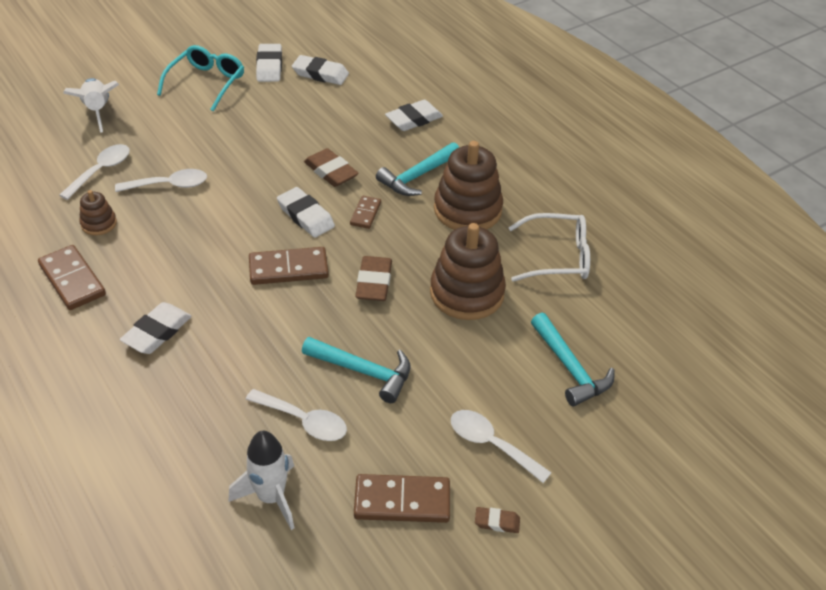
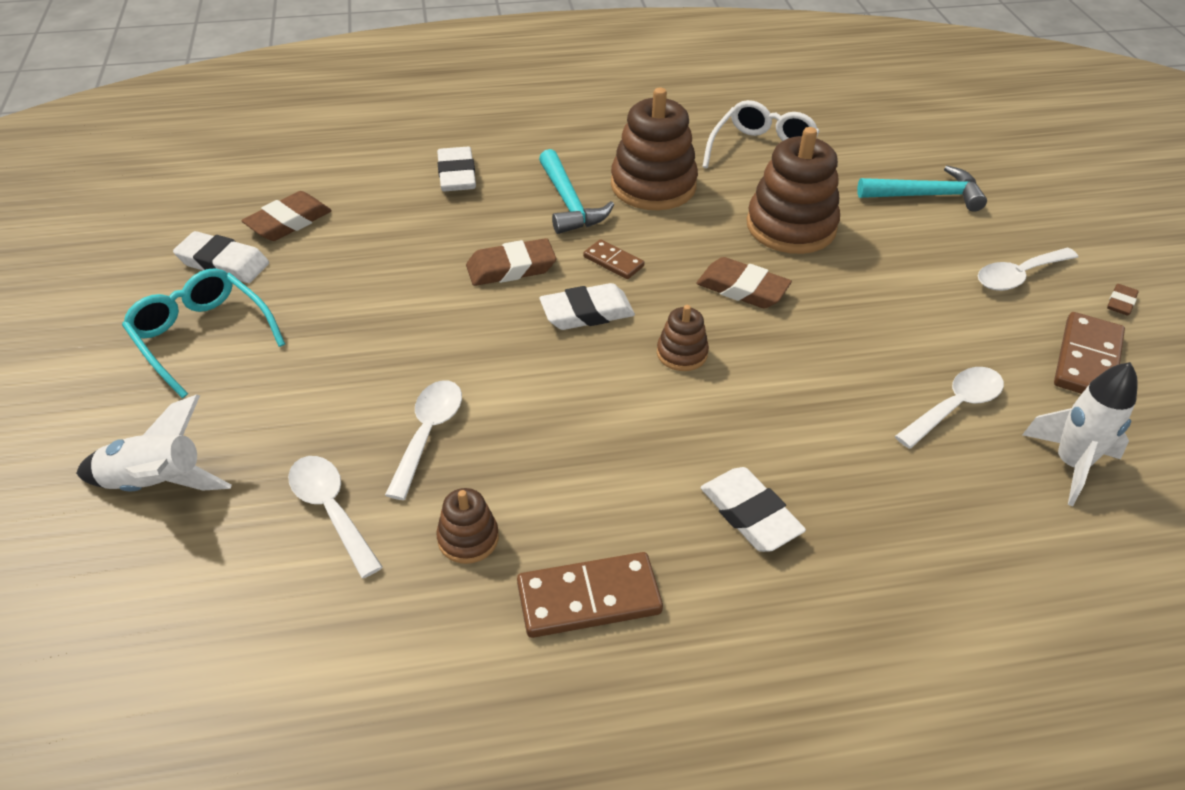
camera: 65 degrees left, 0 degrees up
(288, 268) = (682, 353): brown domino -> brown stacking toy
(320, 74) = (289, 222): white eraser -> brown eraser
(364, 371) = (888, 337): turquoise hammer -> none

